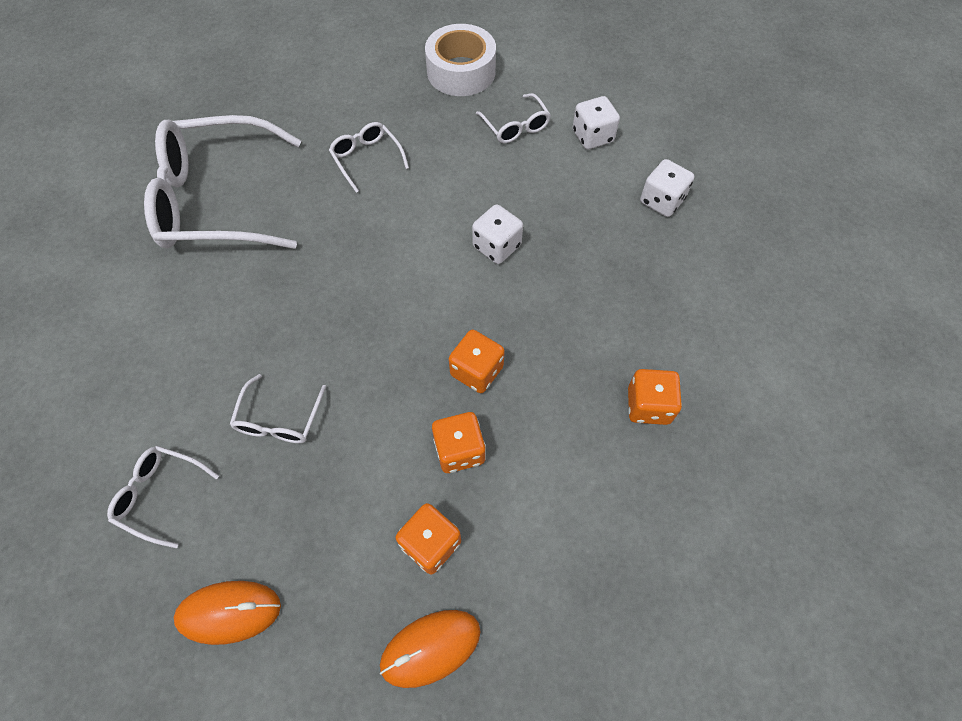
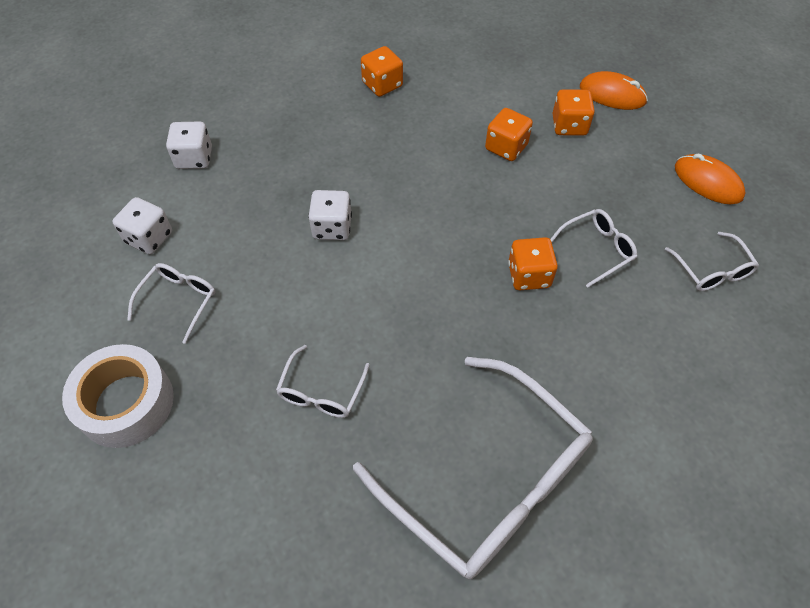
camera: 130 degrees left, 5 degrees down
(476, 371) = (446, 172): orange dice -> orange dice (529, 275)

